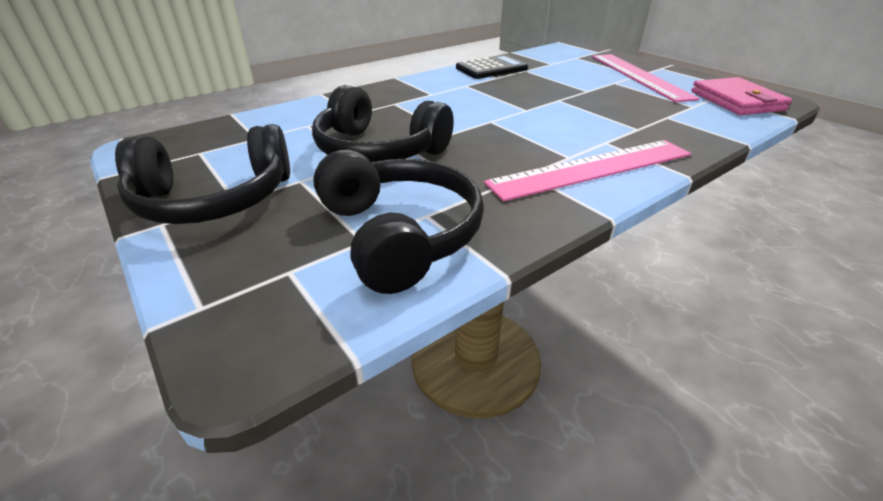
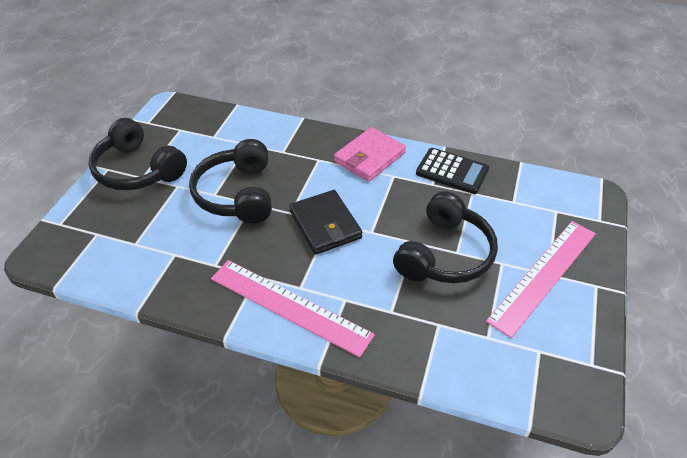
camera: 55 degrees right, 10 degrees up
(400, 234) = (148, 254): black headphones -> black headphones (445, 254)
(491, 123) = (325, 224): none -> black wallet
(736, 101) = (539, 369): pink wallet -> pink wallet (369, 157)

